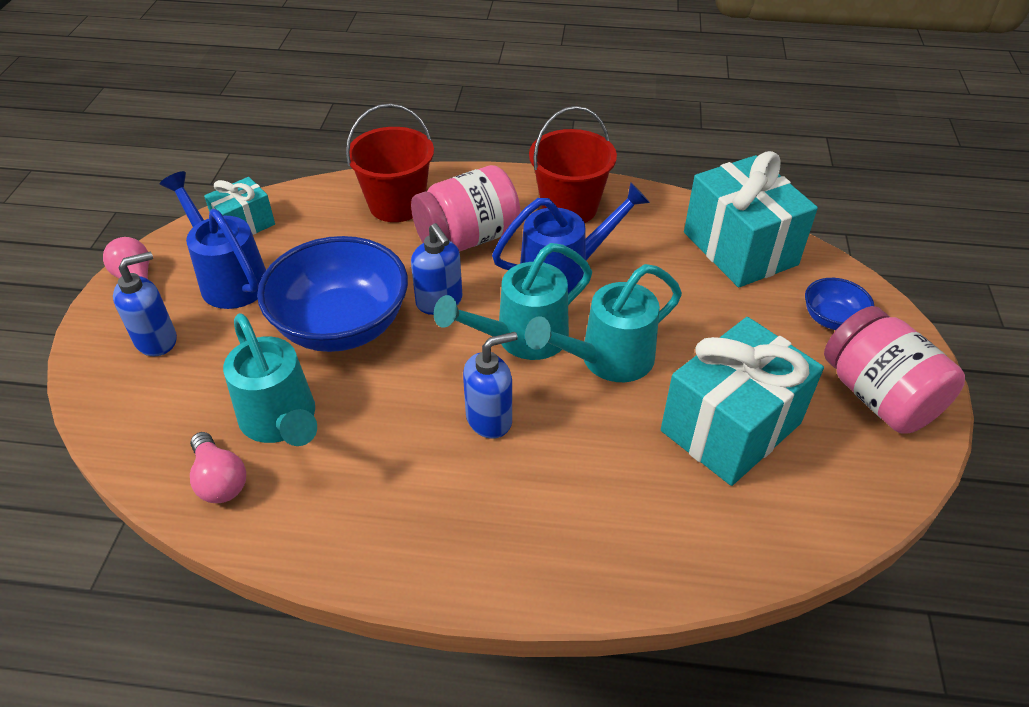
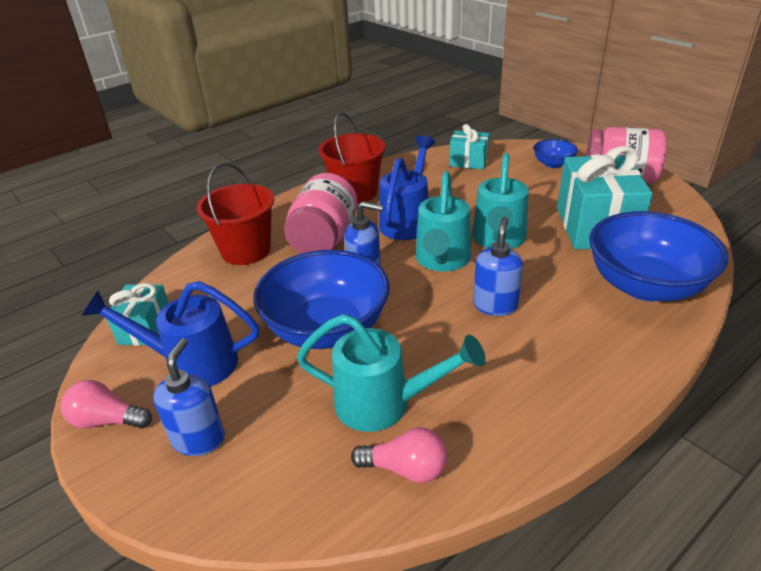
camera: 45 degrees left, 10 degrees down
(656, 527) = (645, 285): none -> blue bowl
(740, 248) = (468, 162): turquoise gift -> turquoise gift, size x0.54

